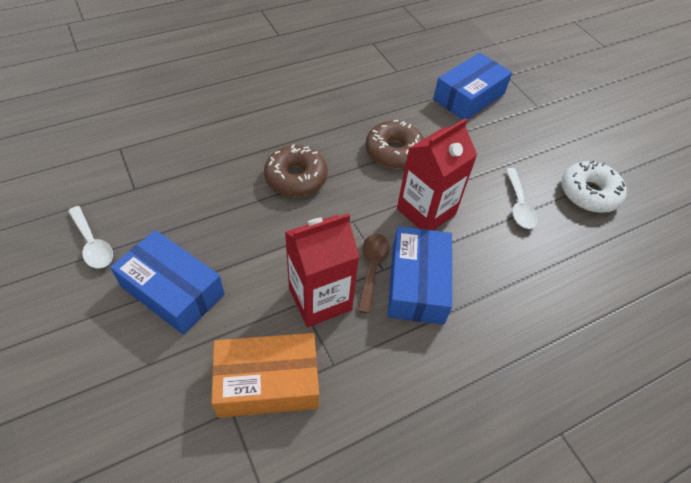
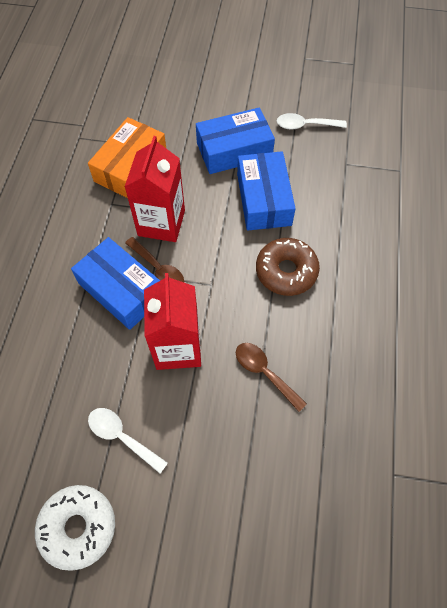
camera: 130 degrees right, 10 degrees up
(394, 152) = (264, 373): brown donut -> brown spoon
(469, 97) = (297, 528): blue box -> blue box (263, 199)

